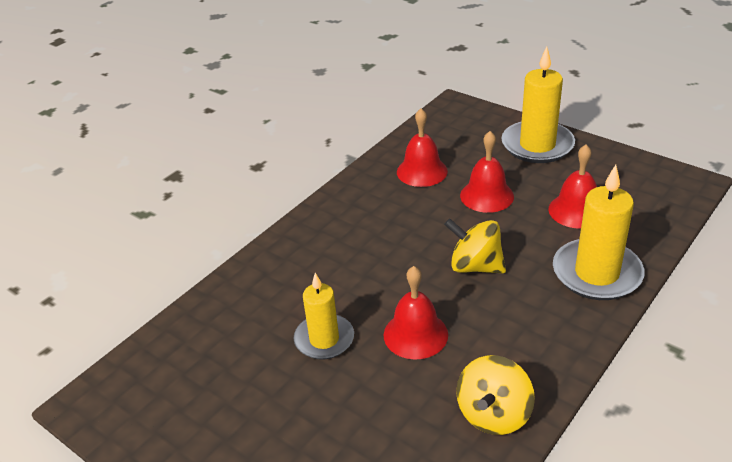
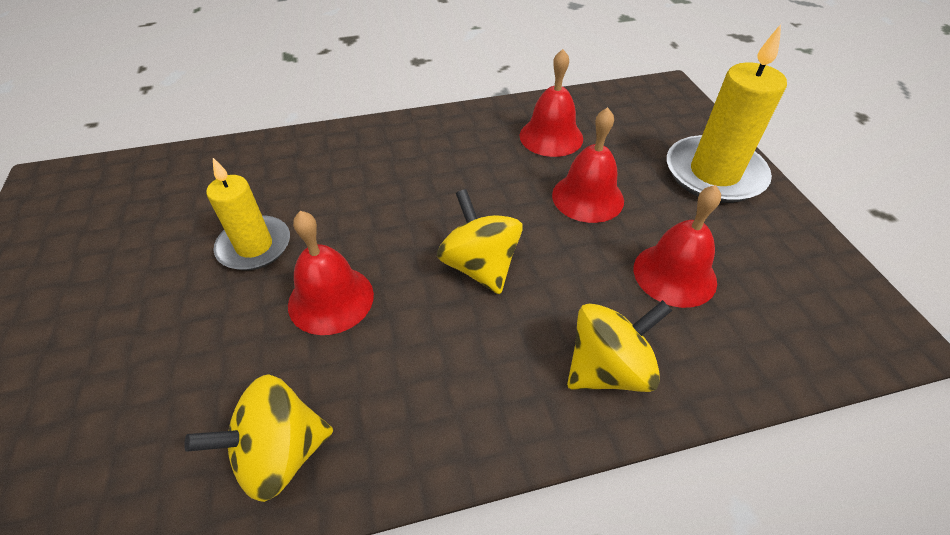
camera: 35 degrees right, 10 degrees up
(596, 273) = (608, 369): yellow candle -> yellow spinning top

